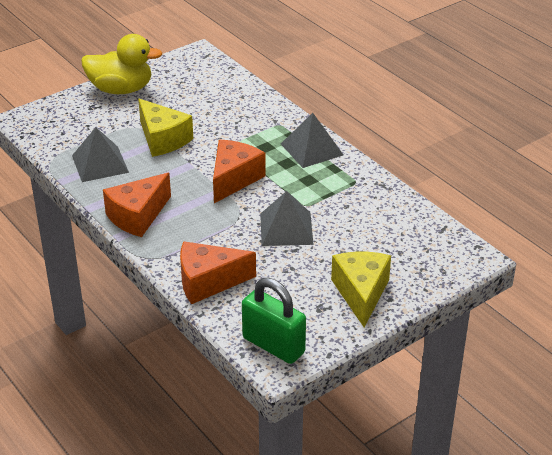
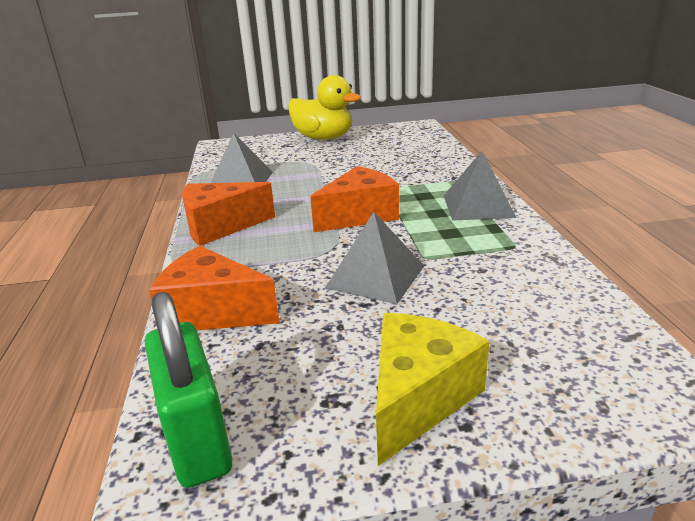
camera: 30 degrees right, 10 degrees down
(163, 139) = (320, 173): yellow cheese -> none

